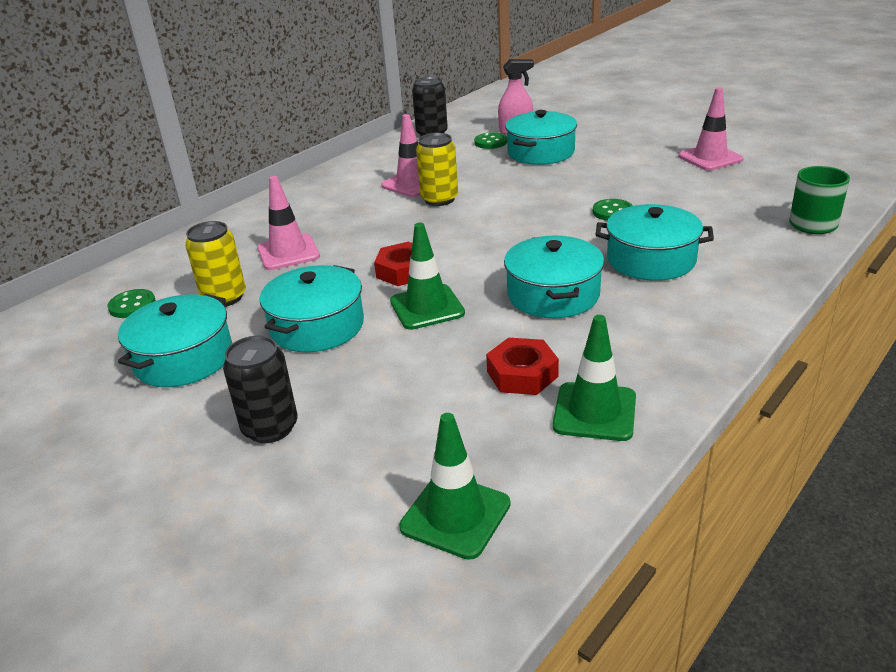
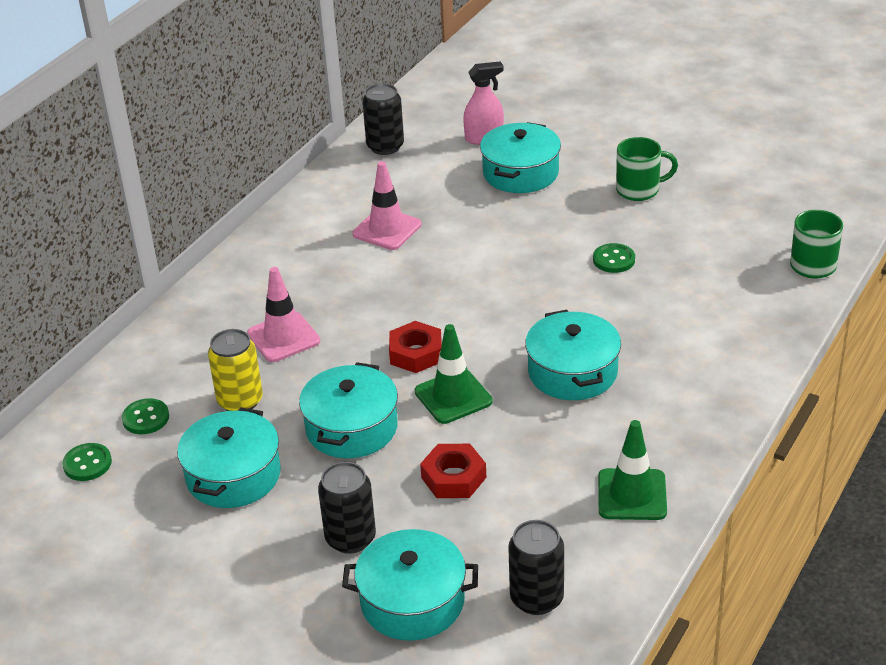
camera: 10 degrees left, 5 degrees up
(439, 199) = (424, 252): yellow can -> none
(455, 515) = (536, 598): green traffic cone -> black can
(490, 142) = (459, 158): green button -> green button (87, 464)
(522, 374) = (562, 463): red nut -> red nut (453, 477)
(645, 166) = (639, 190): none -> green mug
(651, 259) = (660, 322): turquoise pot -> turquoise pot (412, 601)
(710, 158) = (707, 174): pink traffic cone -> none

